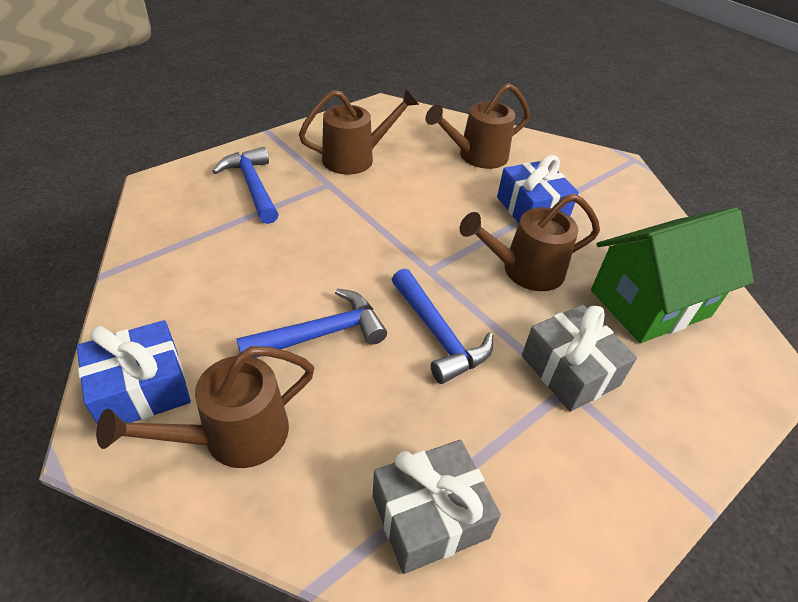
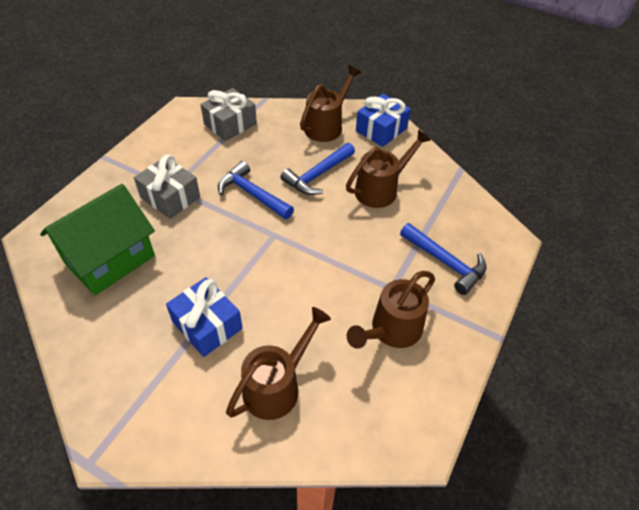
camera: 160 degrees right, 5 degrees up
(524, 271) = (205, 256): brown watering can -> brown watering can (381, 189)

